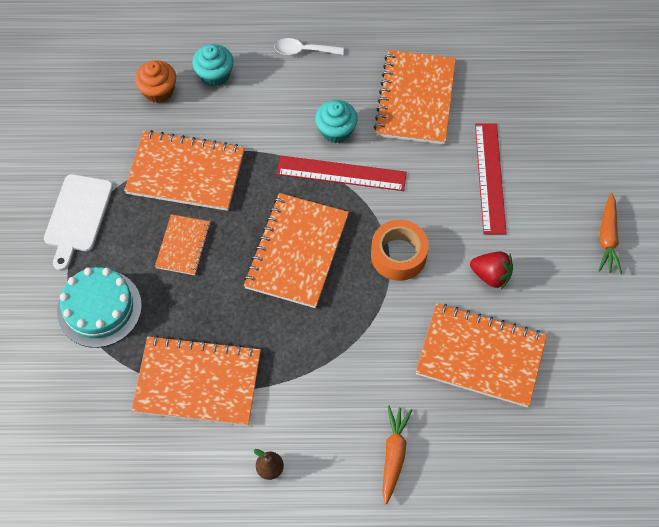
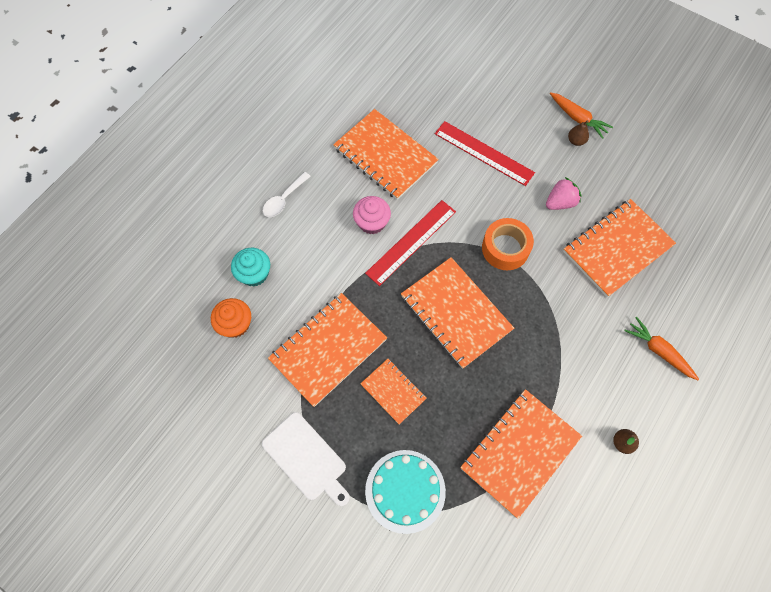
camera: 55 degrees left, 5 degrees up
(336, 131) = (372, 222): turquoise cupcake -> pink cupcake
(491, 275) = (560, 202): red strawberry -> pink strawberry
(577, 251) = (576, 141): none -> brown pear

